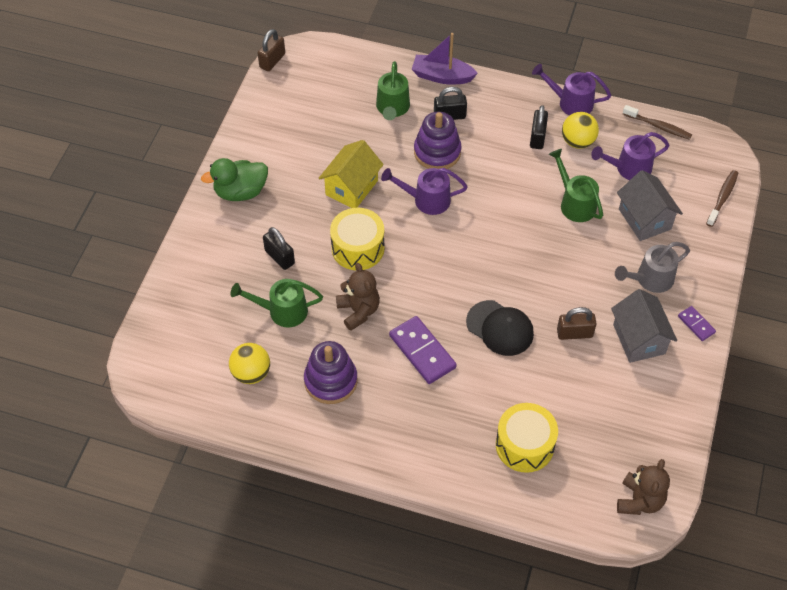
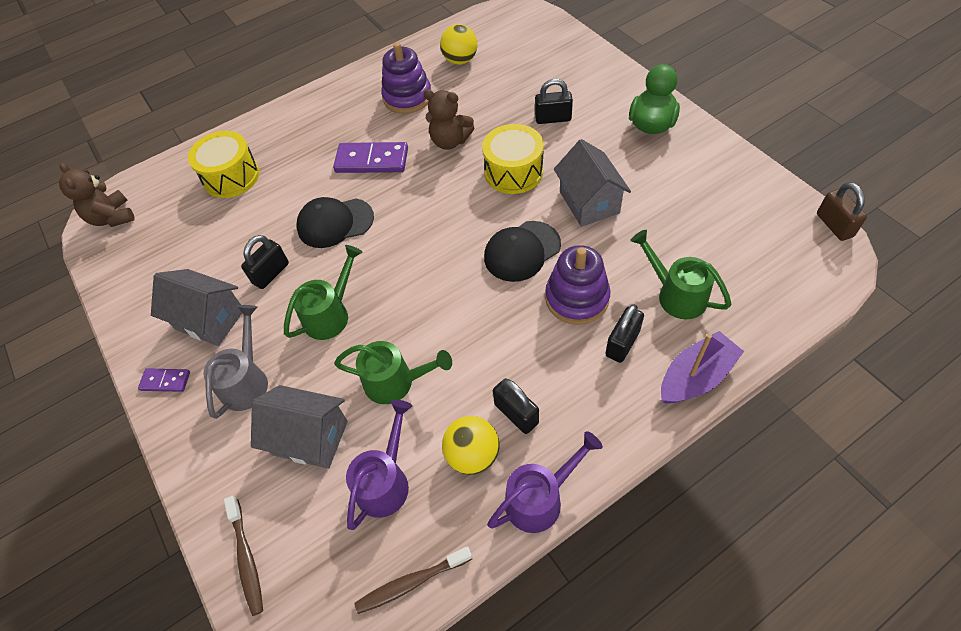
camera: 135 degrees right, 0 degrees up
(281, 311) = (497, 97): green watering can -> green watering can (331, 313)
(351, 188) = (589, 202): yellow house -> grey house
(426, 200) = (522, 251): purple watering can -> black cap
(574, 333) = (271, 273): brown padlock -> black padlock

